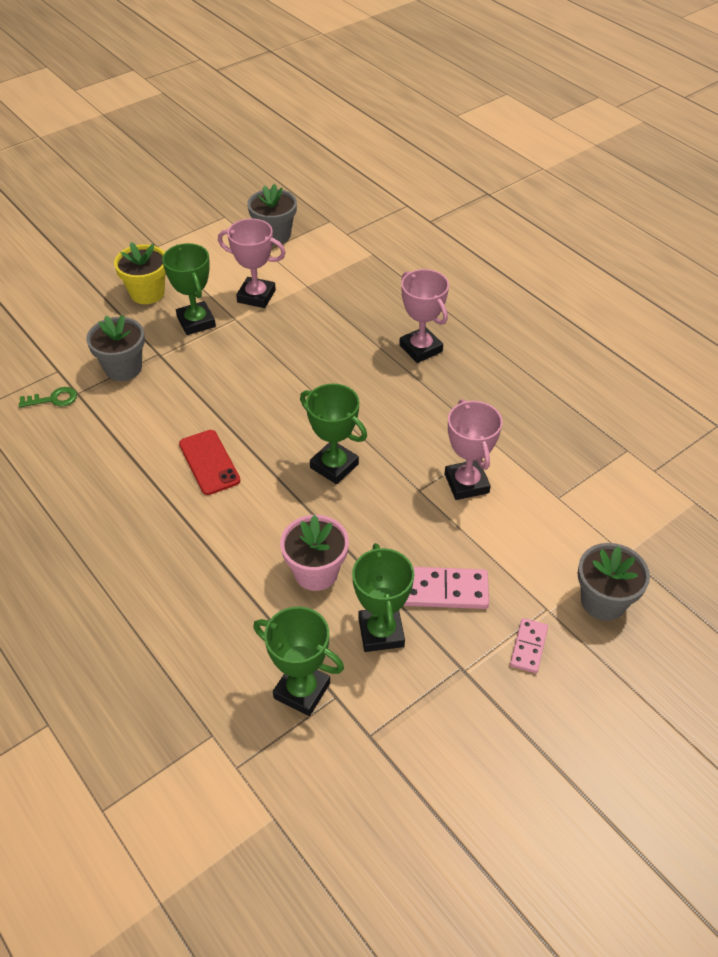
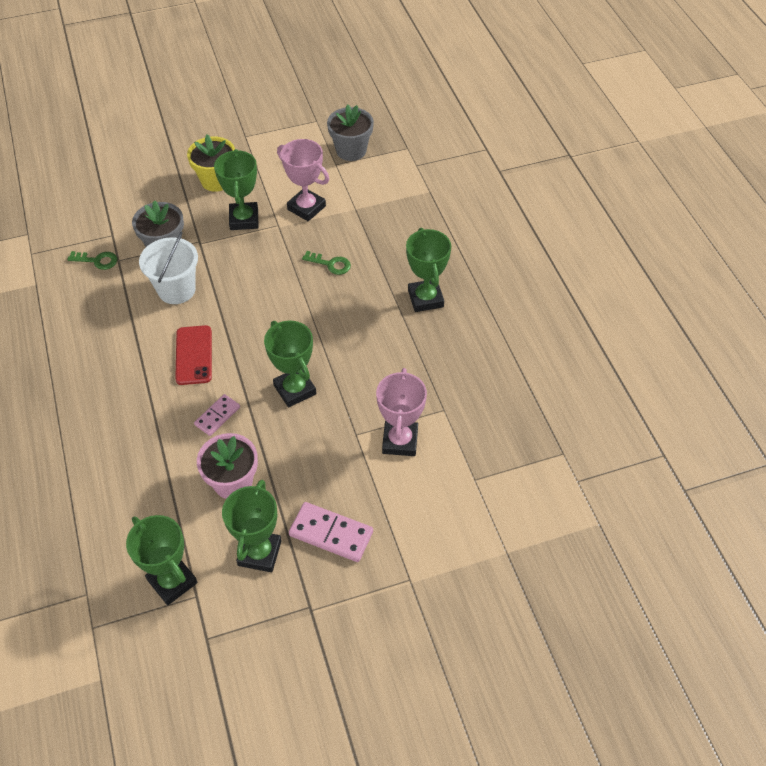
camera: 20 degrees right, 5 degrees up
(157, 405) = (176, 290): none -> white bucket
(309, 341) = (330, 264): none -> green key
(420, 348) = (425, 298): pink trophy -> green trophy
(528, 647) = (376, 608): pink domino -> pink domino (217, 416)
(603, 601) = (463, 589): grey flower pot -> none

